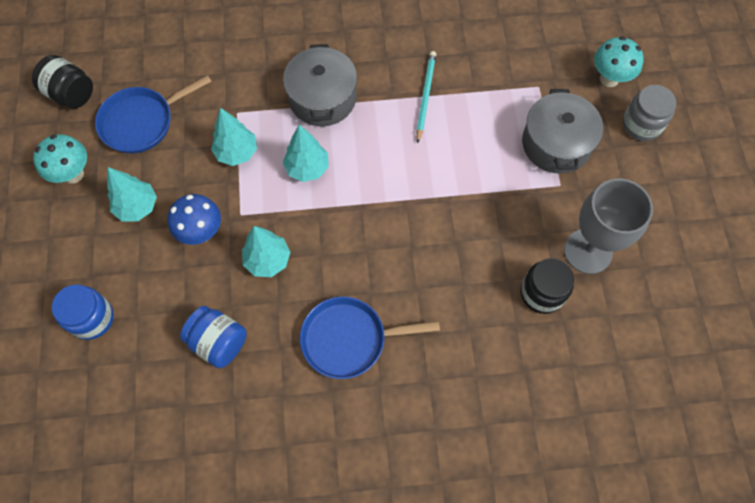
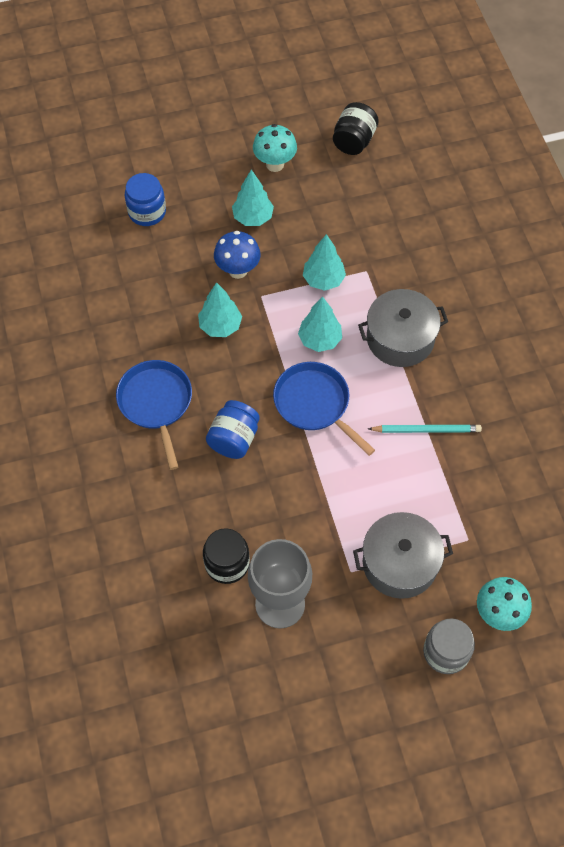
camera: 80 degrees right, 5 degrees down
(141, 122) = (338, 200): blue pan -> blue pan (315, 404)
(218, 342) = (139, 305): blue jar -> blue jar (234, 439)

